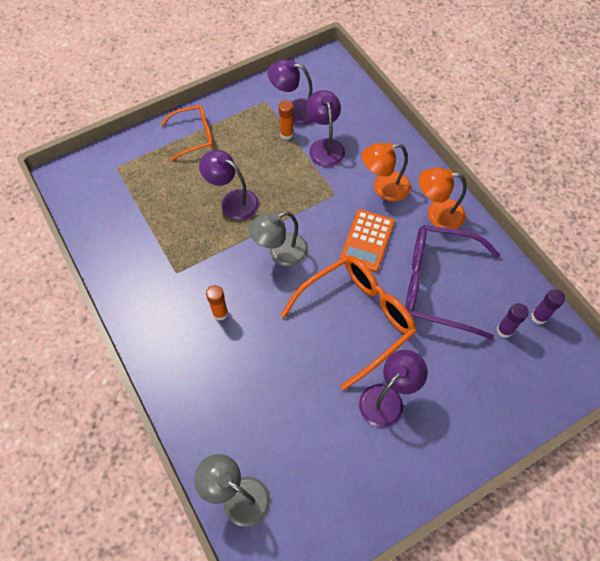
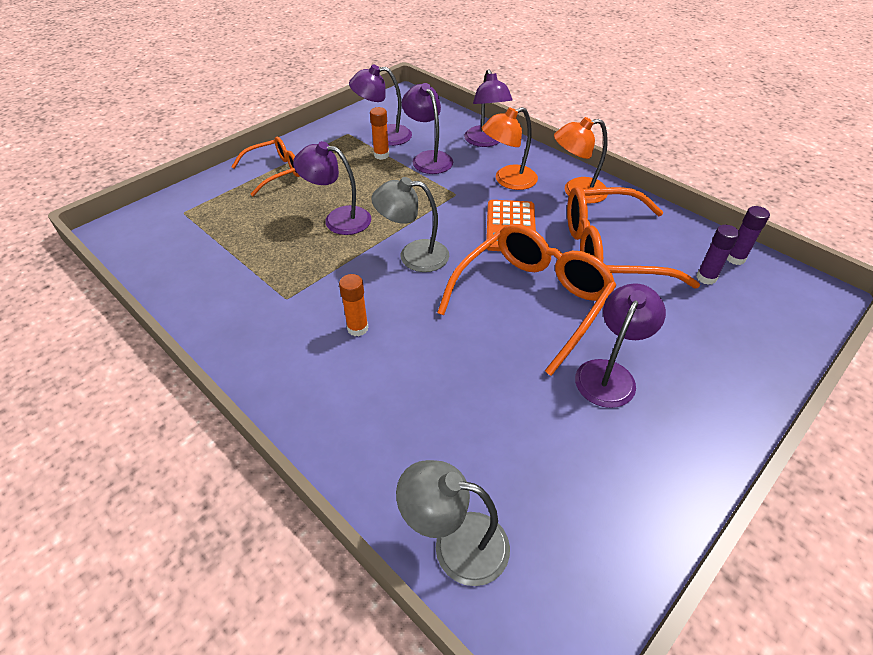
camera: 15 degrees left, 15 degrees down
(280, 253) = (413, 255): grey lamp -> grey lamp turned 45 degrees clockwise
(381, 136) = (485, 141): none -> purple lamp
(437, 285) = (609, 251): purple glasses -> orange glasses

